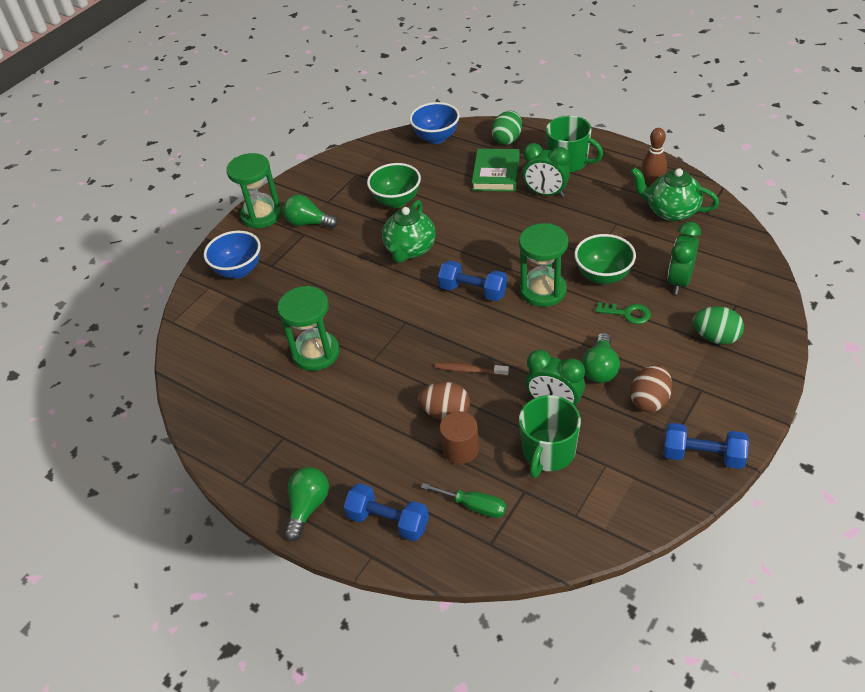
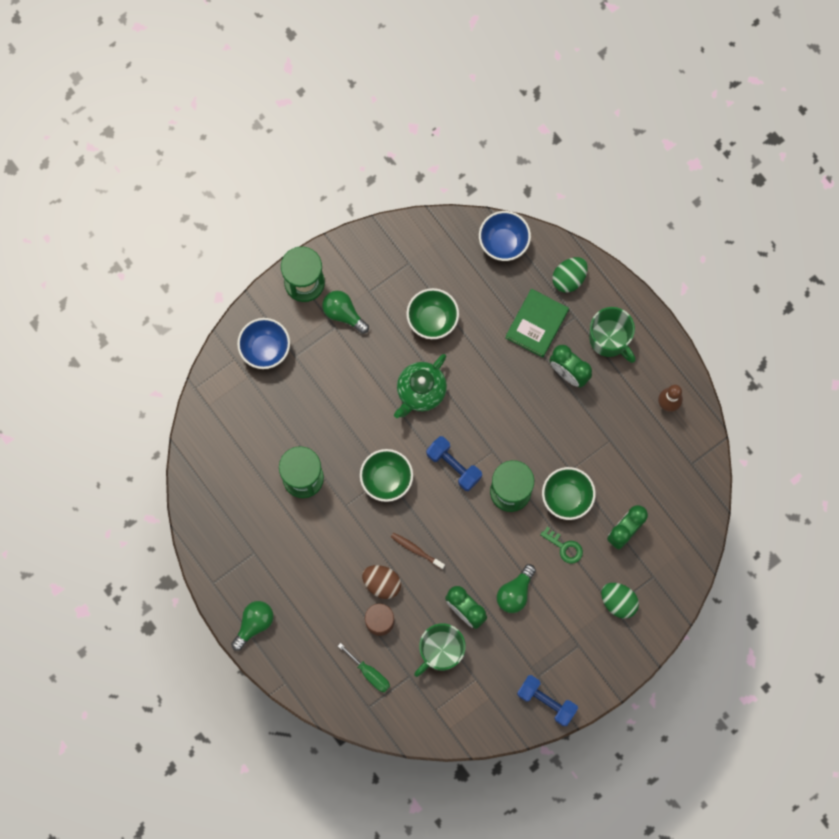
camera: 15 degrees right, 30 degrees up
(388, 521) = (306, 660): blue dumbbell -> none
(408, 324) = (386, 480): none -> green bowl
(649, 400) = (536, 638): brown egg -> none
(671, 211) = (663, 447): green teapot -> none

